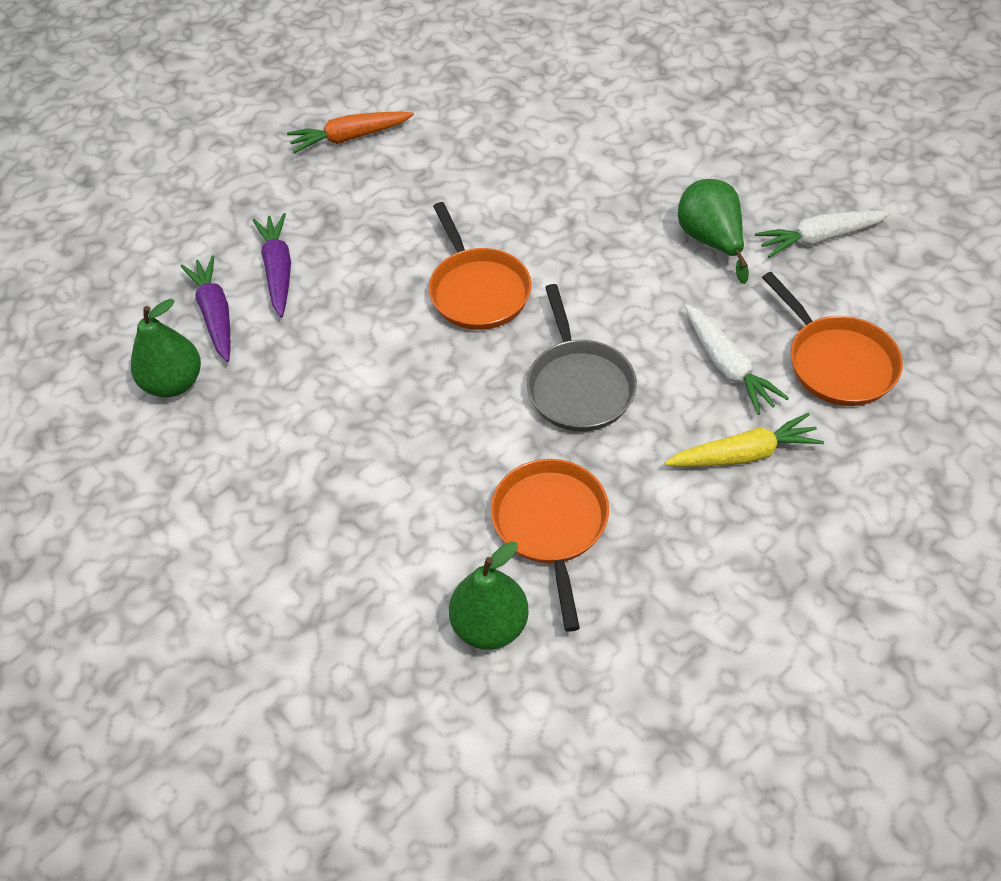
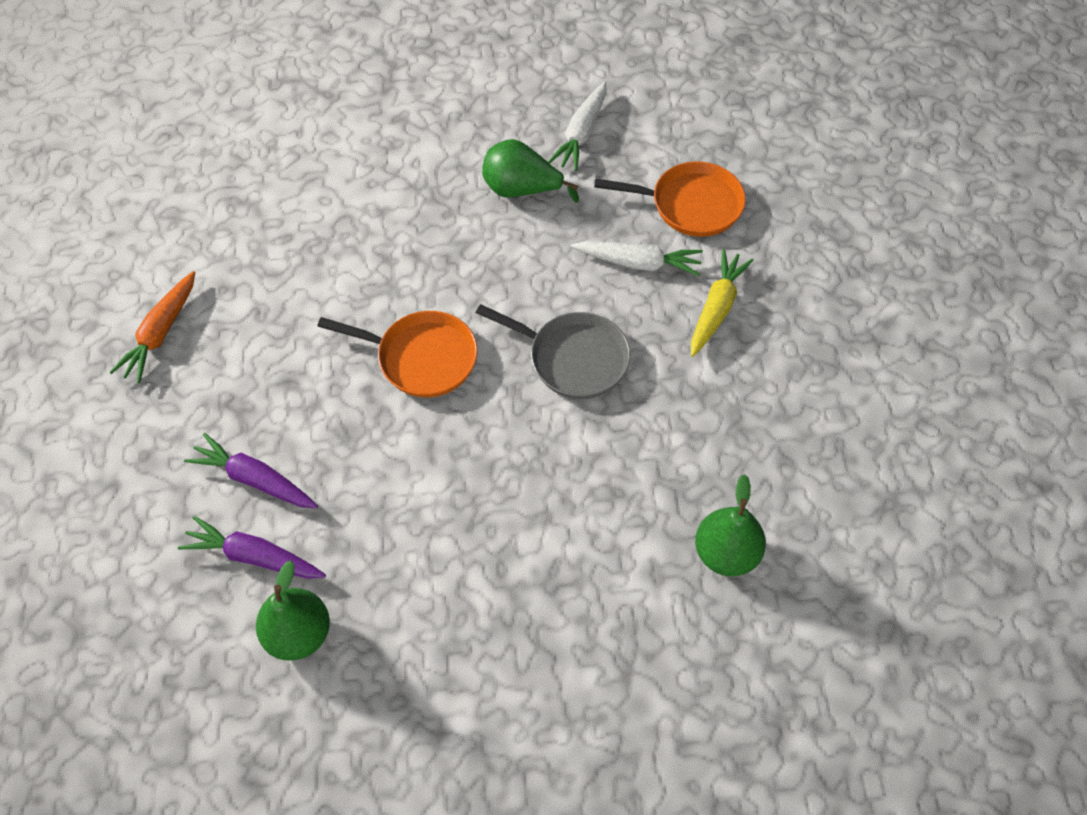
camera: 55 degrees left, 5 degrees up
(551, 525) = (676, 459): orange pan -> none

